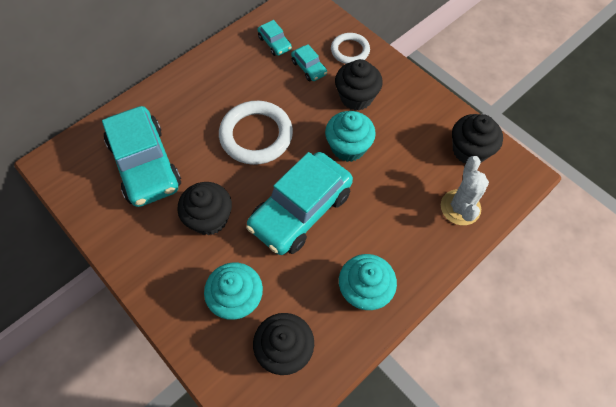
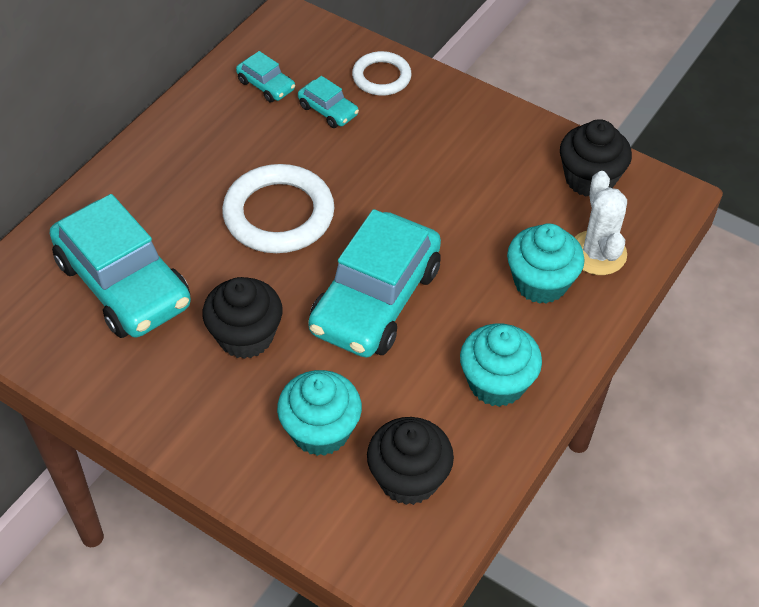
camera: 15 degrees left, 10 degrees down
(348, 147) = (418, 205): turquoise cupcake -> turquoise cupcake (540, 282)
(356, 97) = (410, 138): black cupcake -> none

